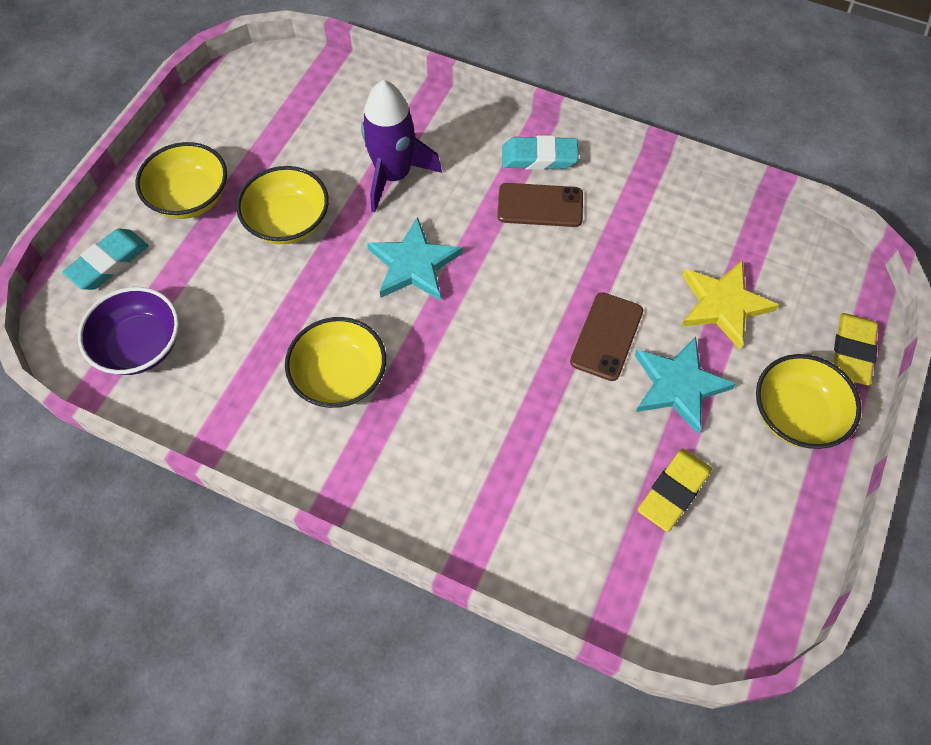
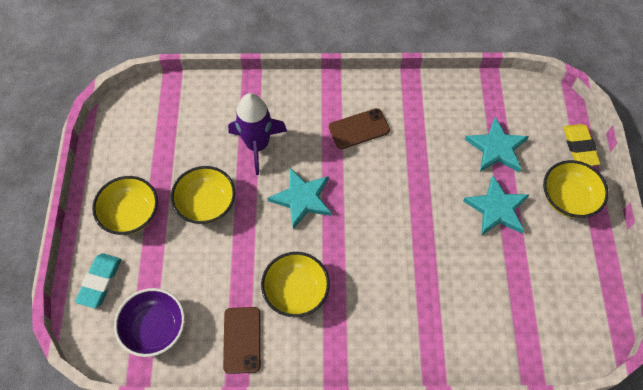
camera: 25 degrees left, 0 degrees up
(539, 157) = (342, 97): turquoise eraser -> none
(606, 336) = (441, 196): brown phone -> brown phone (242, 340)
(673, 491) = (526, 274): yellow eraser -> none
(723, 305) = (496, 148): yellow star -> turquoise star

